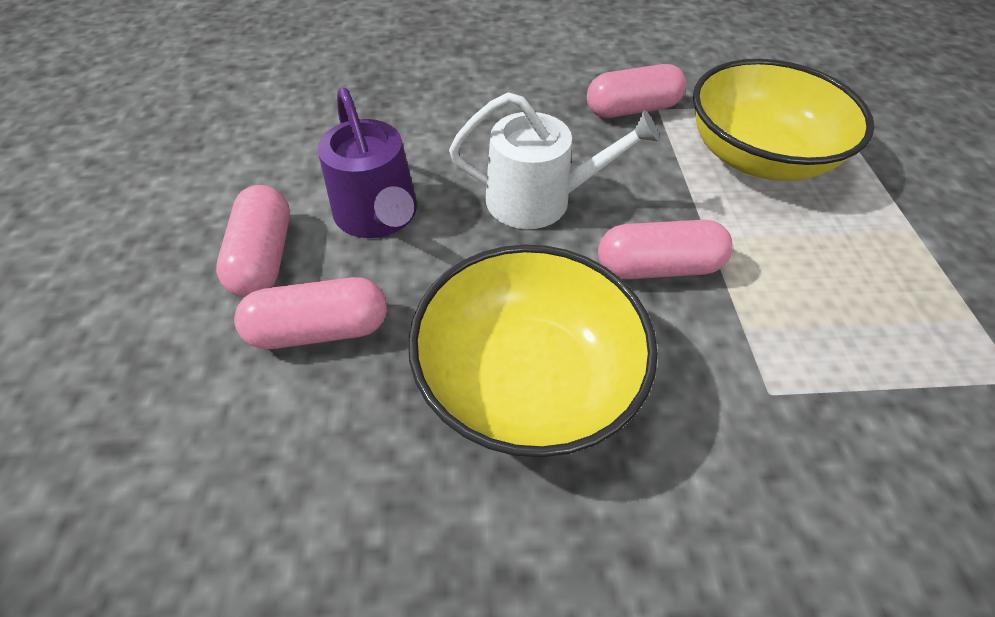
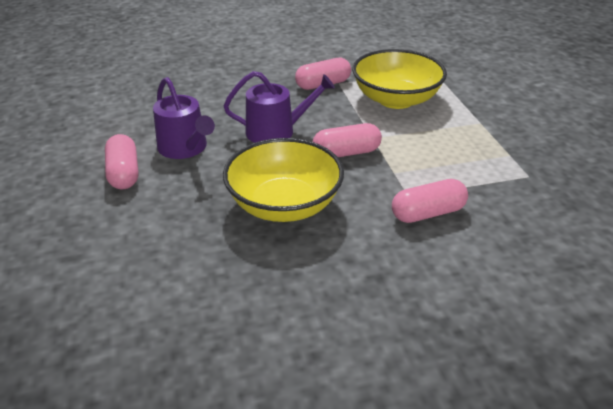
camera: 10 degrees left, 15 degrees down
(320, 329) = (167, 199): pink capsule -> pink capsule (427, 213)
(539, 199) = (276, 131): white watering can -> purple watering can

